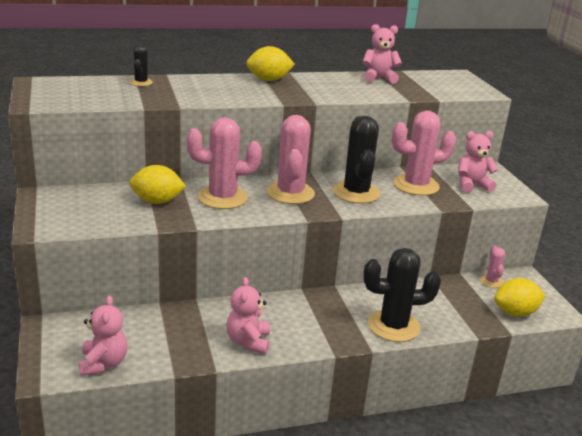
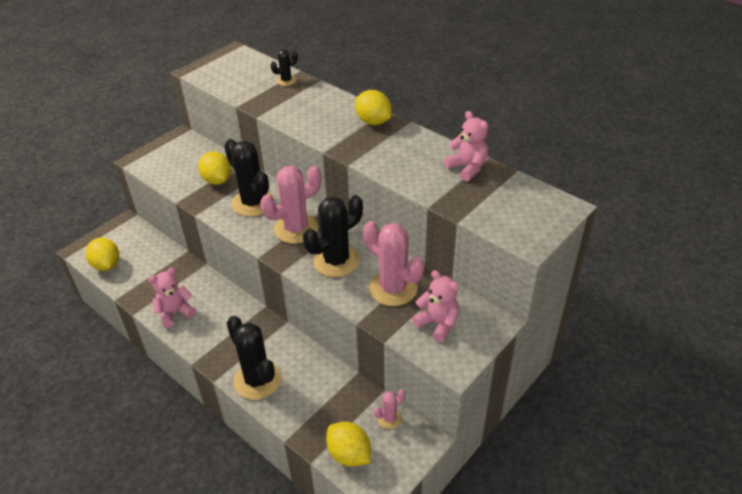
camera: 60 degrees right, 15 degrees up
(103, 363) = (107, 265): pink teddy bear -> yellow lemon
(222, 198) = (253, 203): pink cactus -> black cactus

